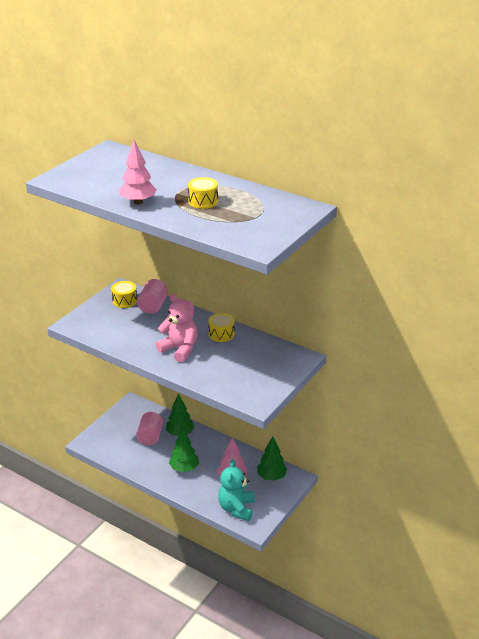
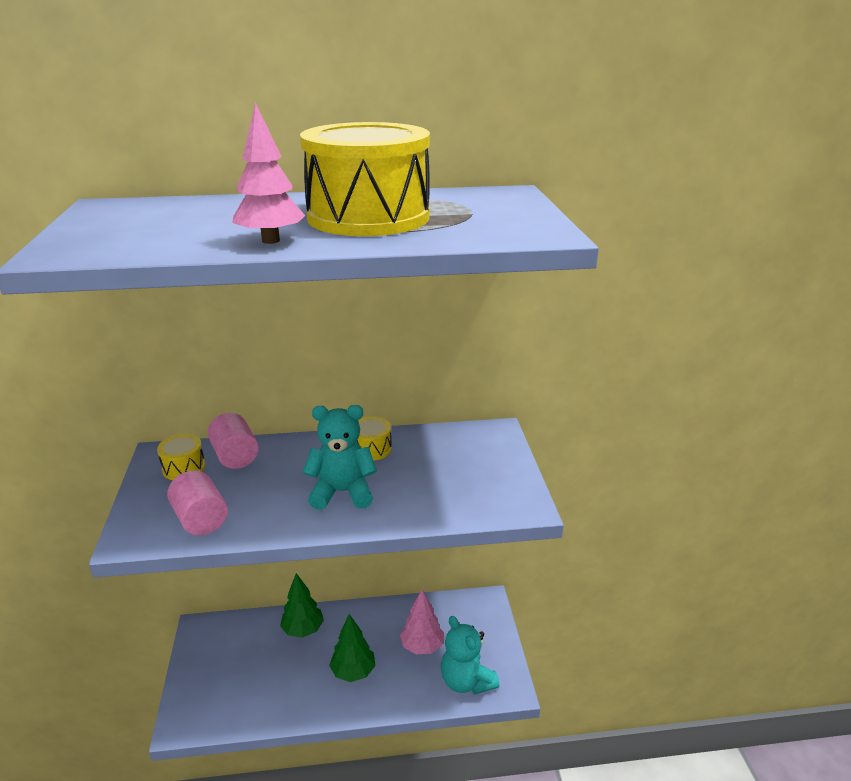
camera: 40 degrees left, 5 degrees down
(150, 436) = (267, 658): pink cylinder -> pink cylinder (201, 519)
(179, 349) = (342, 492): pink teddy bear -> turquoise teddy bear
(203, 201) = (368, 217): yellow drum -> yellow drum, size x2.37
(271, 477) = (462, 616): green tree -> none

